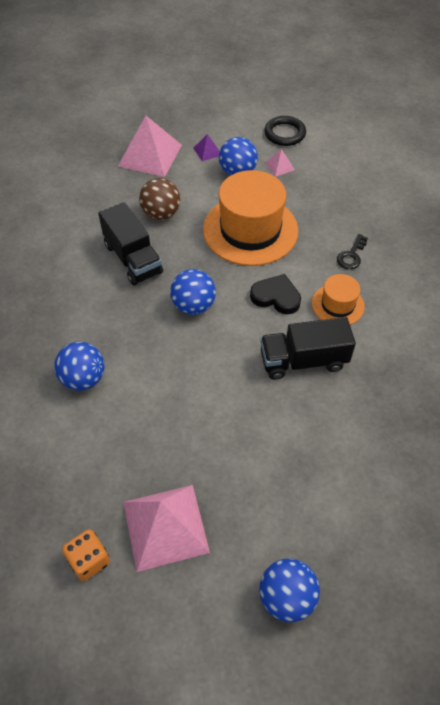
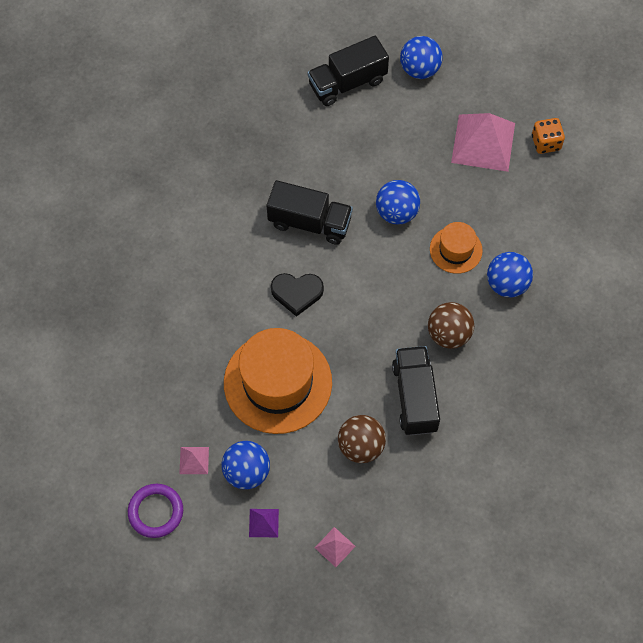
camera: 155 degrees left, 10 degrees up
(123, 315) = (449, 334): none -> brown ball
(150, 155) = (335, 547): pink pyramid -> pink pyramid, size x0.45
(193, 306) = (379, 316): blue ball -> blue ball (396, 212)
(276, 297) = (297, 293): black heart -> black heart turned 45 degrees counterclockwise
(284, 133) = (156, 512): black ring -> purple ring
(338, 305) = (245, 261): orange hat -> orange hat (456, 250)
(351, 255) = (196, 307): black key -> none
(361, 535) = (347, 83): none -> black truck

